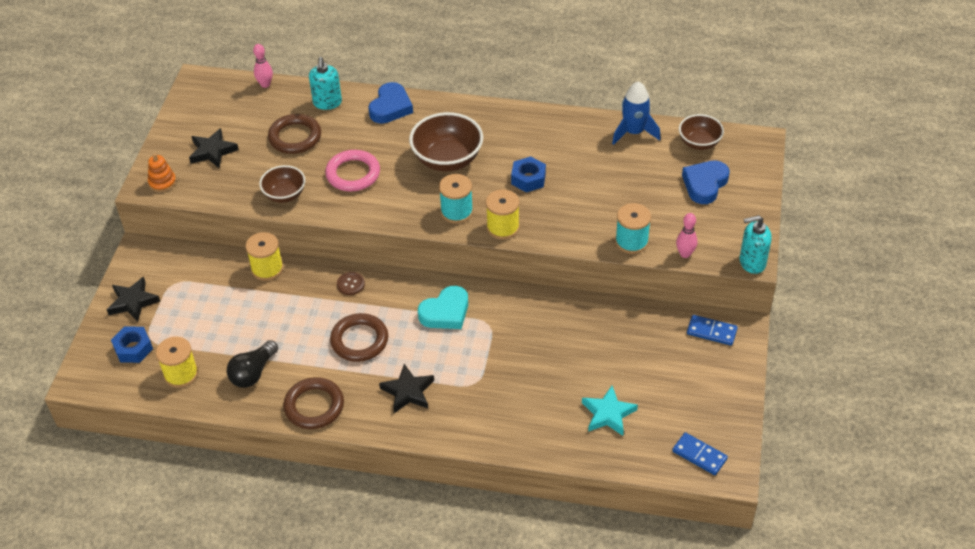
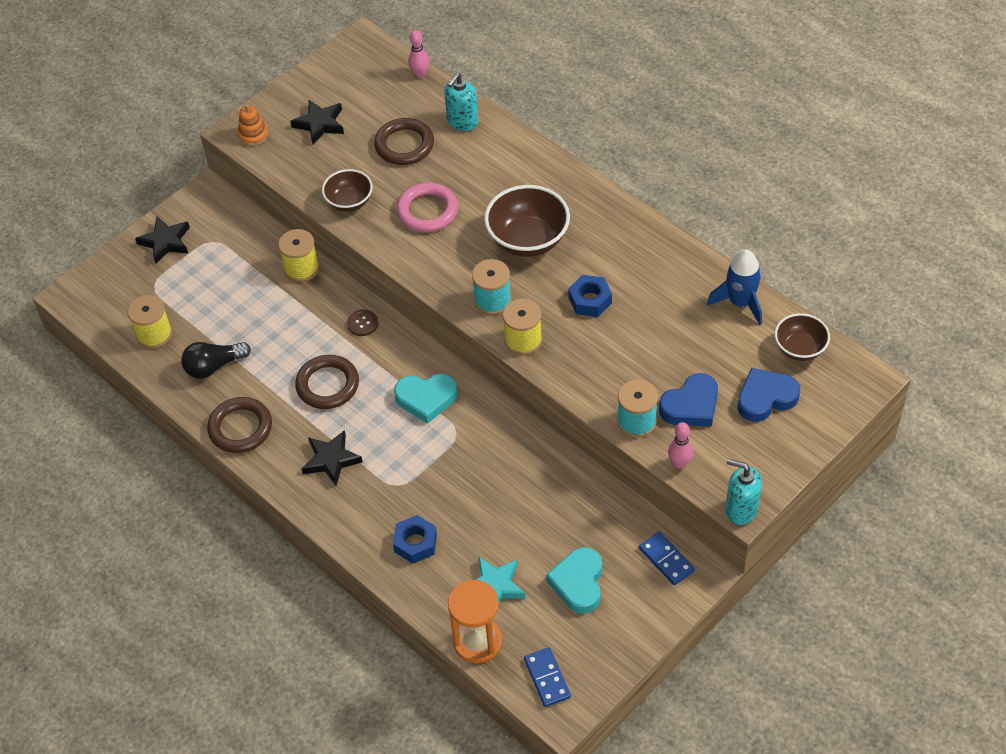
camera: 35 degrees right, 5 degrees up
(133, 348) = (134, 288): blue nut -> blue nut (415, 543)
(390, 107) = (518, 155): blue heart -> blue heart (691, 405)
(628, 458) = (477, 641): none -> orange hourglass
(665, 379) = (578, 583): none -> turquoise heart

